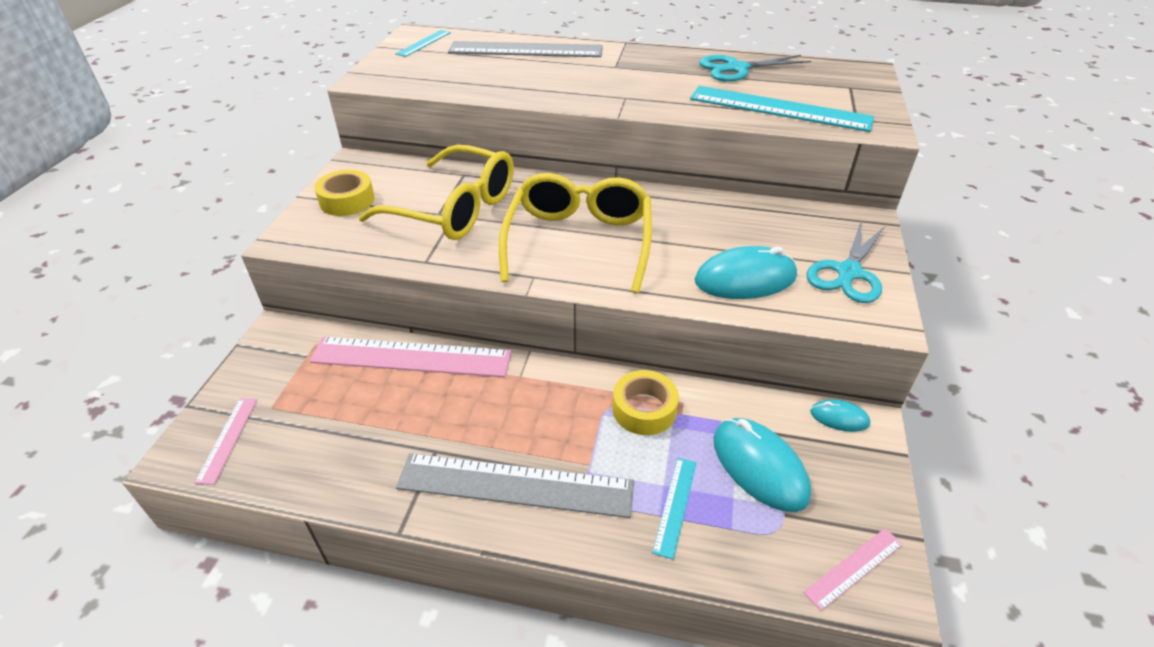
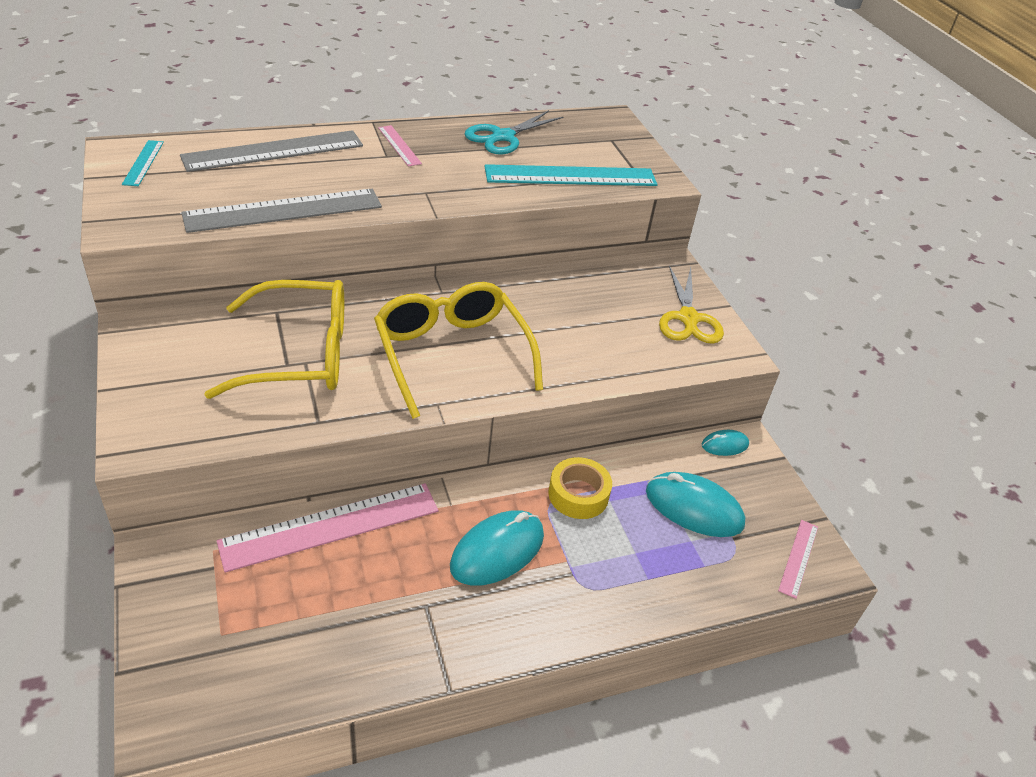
camera: 35 degrees left, 0 degrees up
(228, 439) = (201, 685): pink ruler -> pink ruler (399, 145)
(347, 200) = (167, 378): yellow tape -> none
(515, 485) = (519, 605): grey ruler -> grey ruler (284, 211)
(675, 505) = (654, 566): turquoise ruler -> none
(745, 279) = (616, 348): turquoise mouse -> turquoise mouse (497, 551)
(848, 272) = (688, 318): turquoise scissors -> yellow scissors

